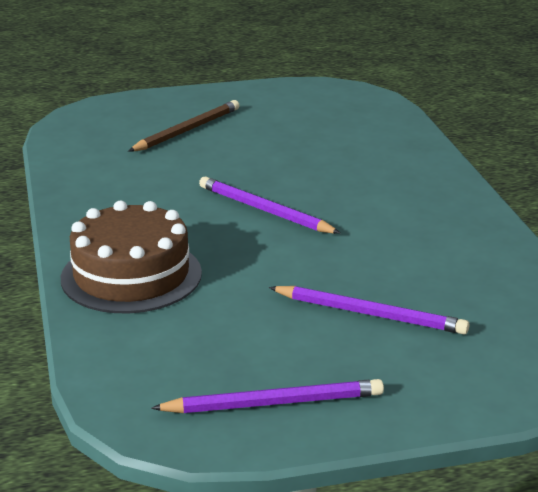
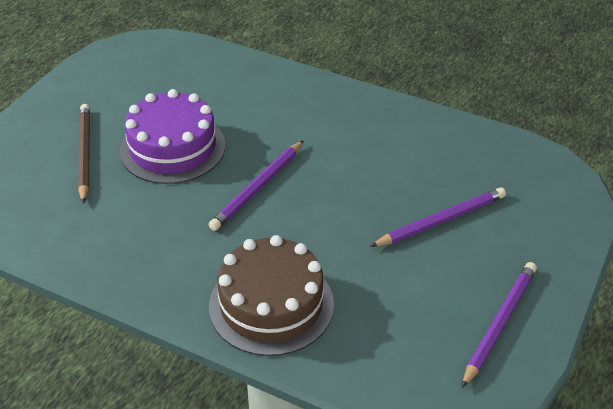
camera: 50 degrees left, 15 degrees up
(252, 157) = (173, 148): none -> purple cake
(264, 210) = (258, 188): purple pencil -> purple pencil turned 45 degrees counterclockwise

